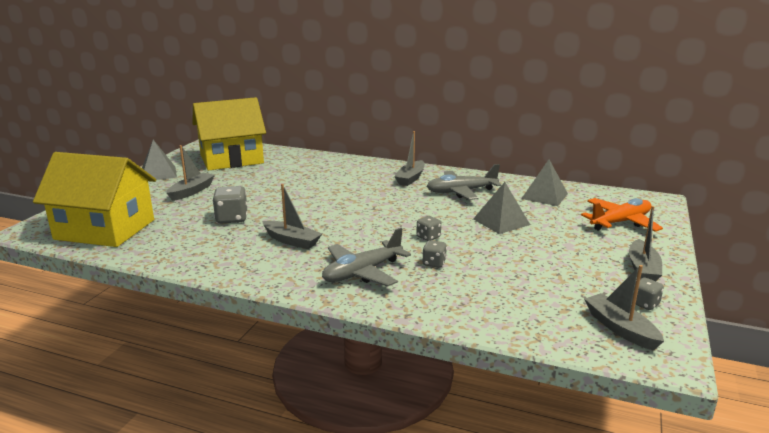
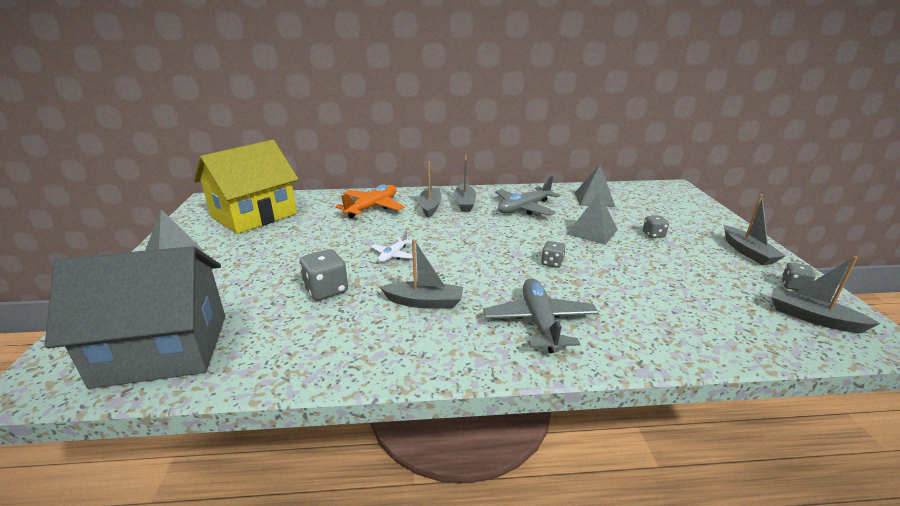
camera: 25 degrees left, 5 degrees up
(105, 229) = (163, 349): yellow house -> grey house
(191, 191) = (241, 265): grey boat -> grey boat (430, 207)
(304, 206) = (393, 255): none -> white plane
(362, 272) = (539, 322): grey plane -> grey plane turned 150 degrees clockwise
(434, 263) = (591, 291): grey dice -> grey dice (653, 235)
(620, 222) = (677, 212): orange plane -> orange plane (372, 207)

